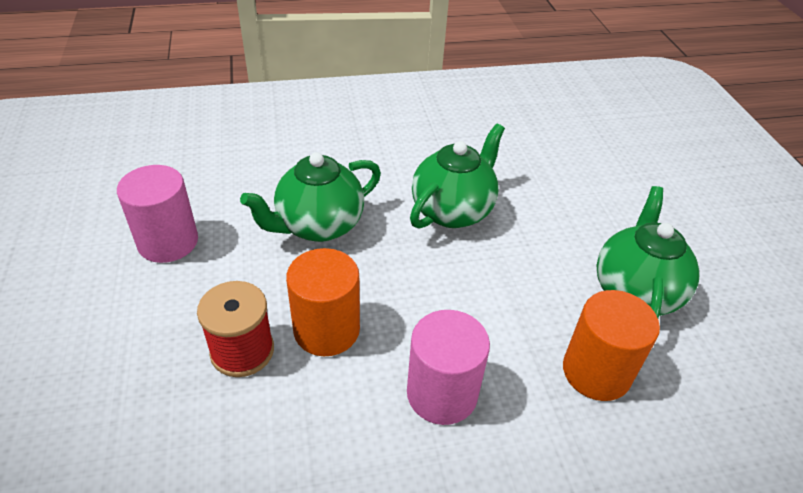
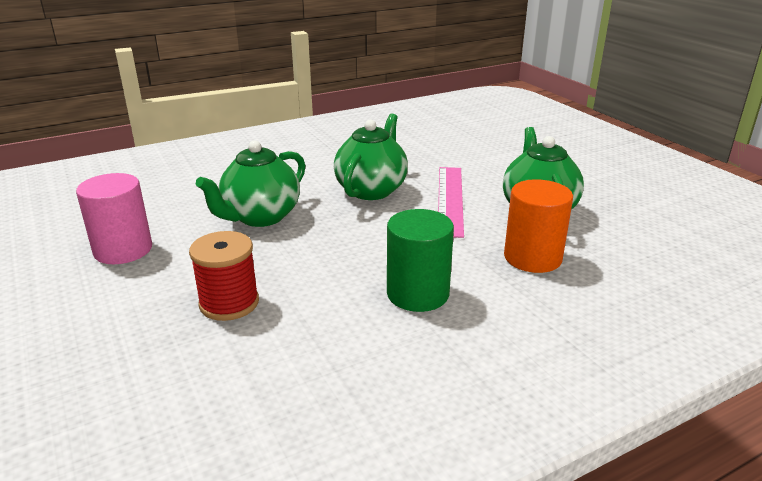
camera: 15 degrees left, 15 degrees down
(326, 330) = (299, 276): orange cylinder -> none
(442, 393) = (417, 294): pink cylinder -> green cylinder
(536, 248) = (450, 199): none -> pink ruler

